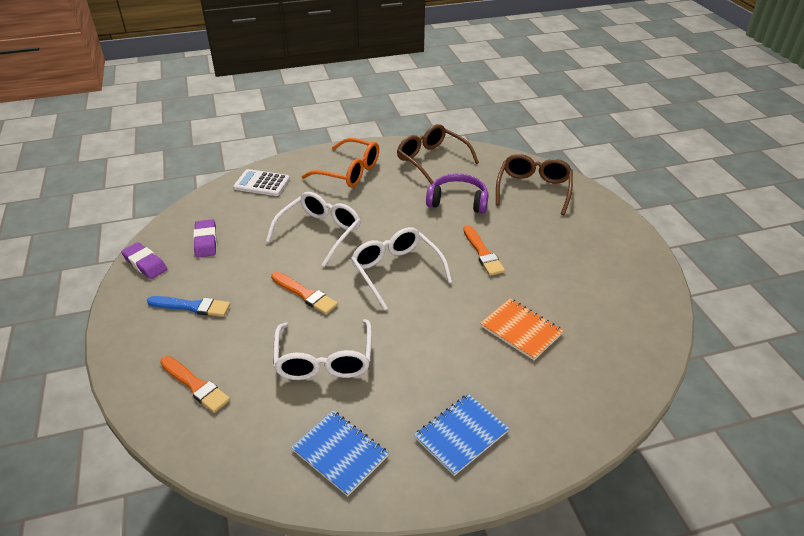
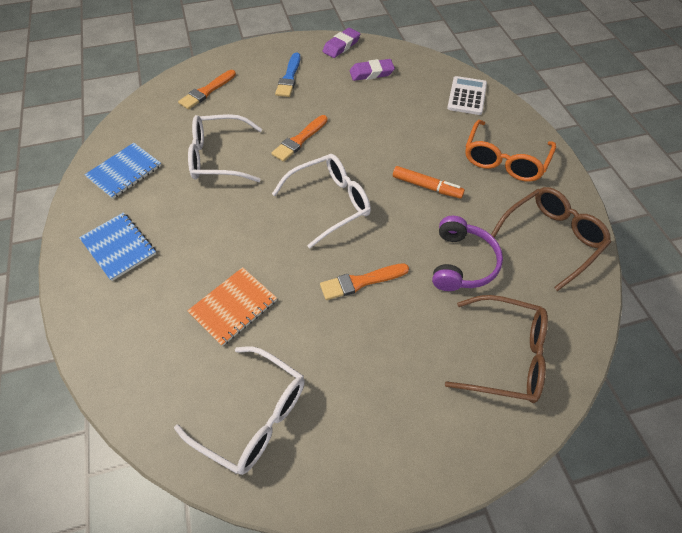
camera: 90 degrees right, 15 degrees up
(320, 232) = (390, 144): white glasses -> white glasses (254, 416)
(377, 213) = (426, 186): none -> orange marker

